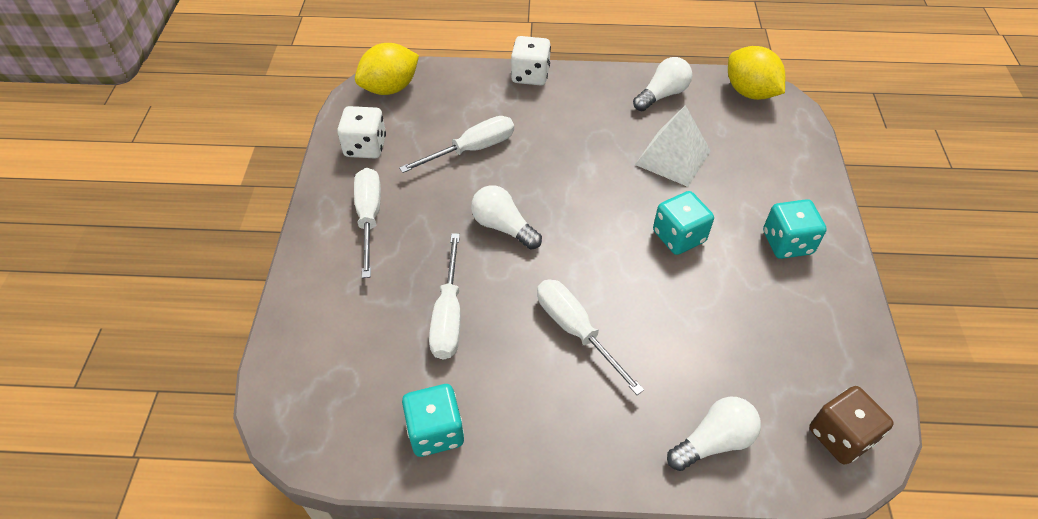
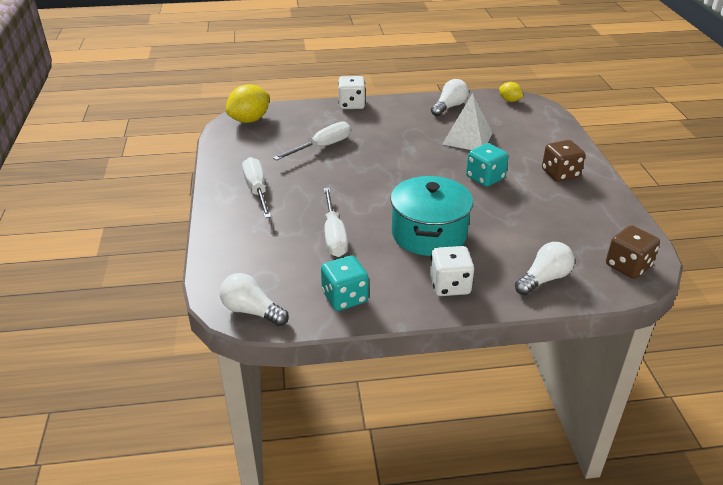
camera: 10 degrees left, 15 degrees down
(365, 147) = (241, 153): white dice -> white dice (450, 285)
(503, 227) = (358, 185): white light bulb -> white light bulb (252, 311)
(576, 331) = (429, 233): white screwdriver -> turquoise pot
(750, 92) = (509, 100): yellow lemon -> yellow lemon, size x0.56
(787, 243) = (560, 174): turquoise dice -> brown dice

